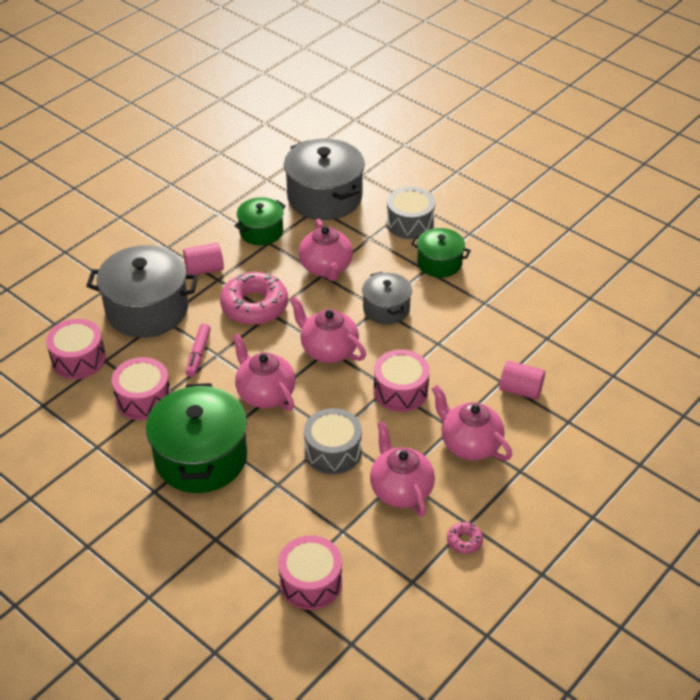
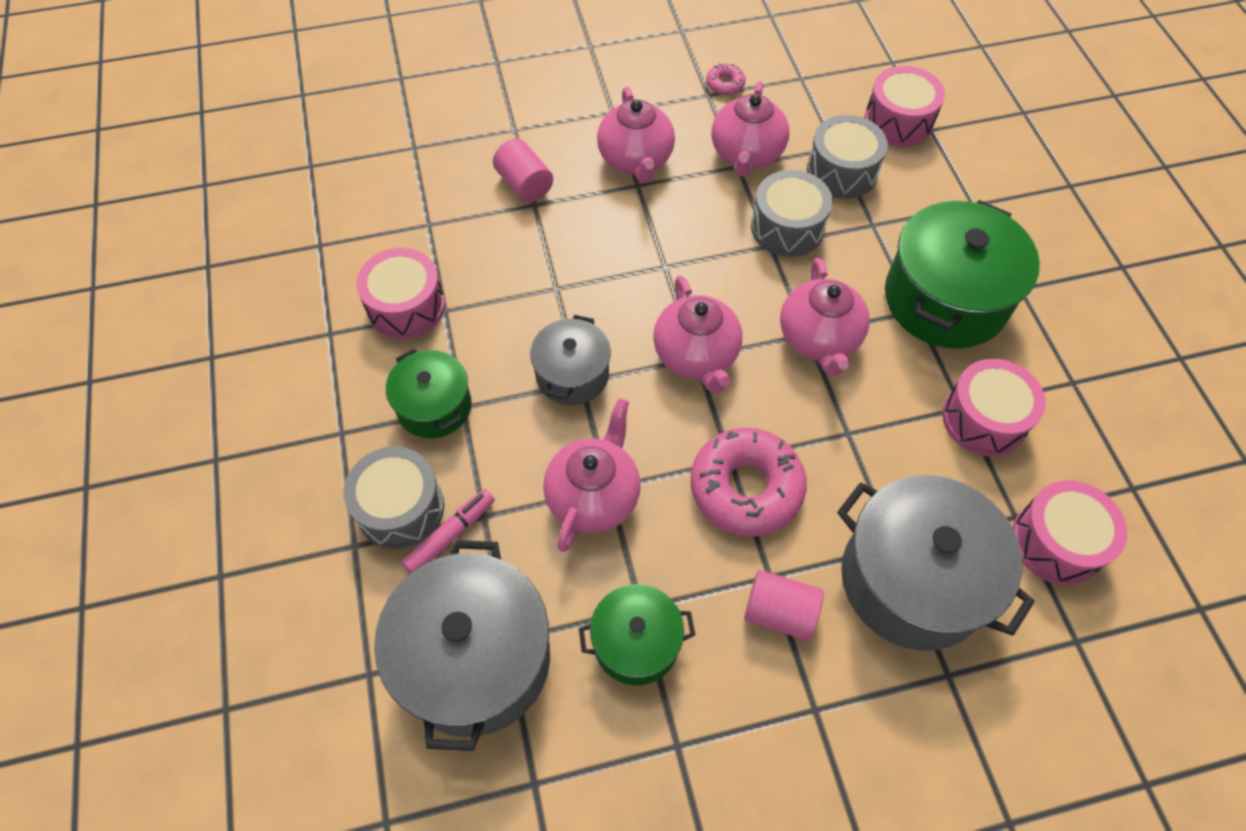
camera: 145 degrees left, 15 degrees up
(198, 354) = (874, 449): pink marker -> pink marker (451, 535)
(325, 513) = (841, 171): none -> grey drum
(400, 391) = (655, 254): pink drum -> pink drum (406, 307)

